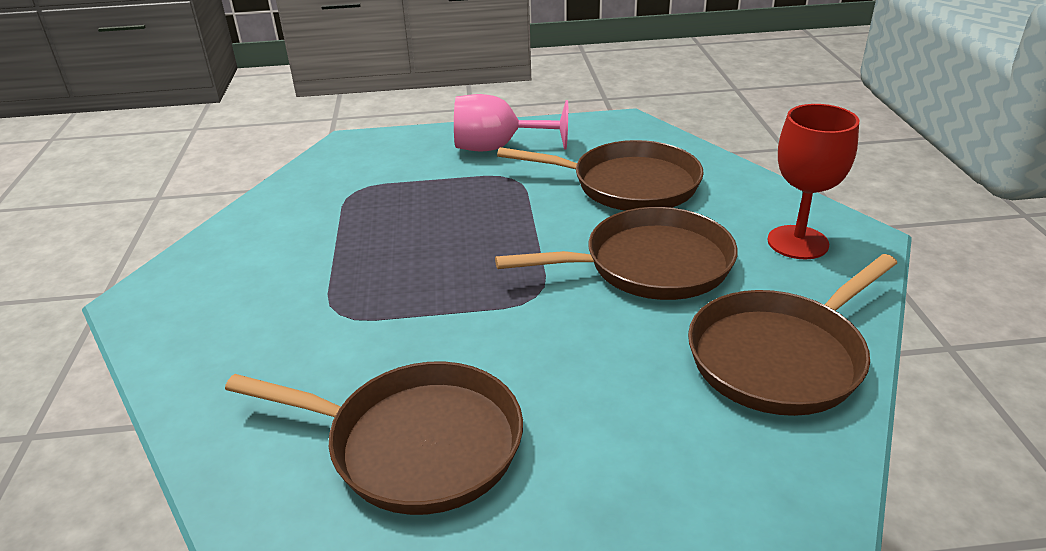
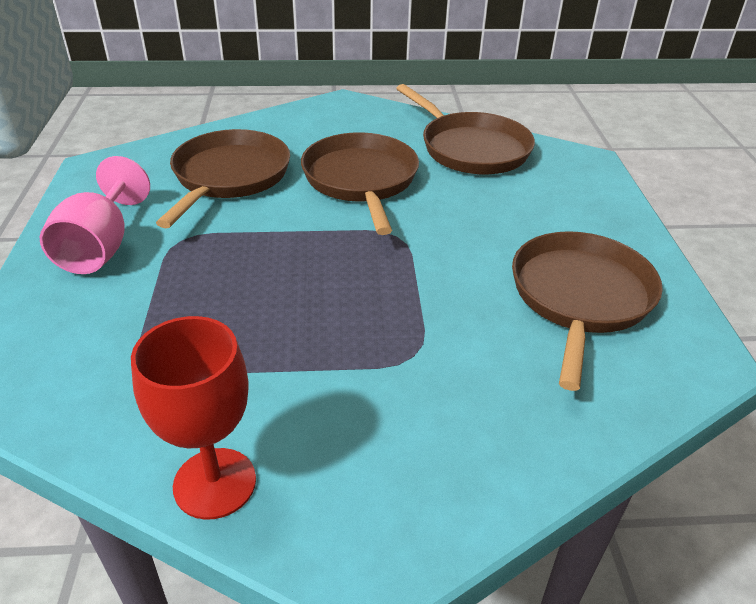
camera: 90 degrees left, 5 degrees up
(797, 242) = (344, 122): red goblet -> red goblet (215, 483)

